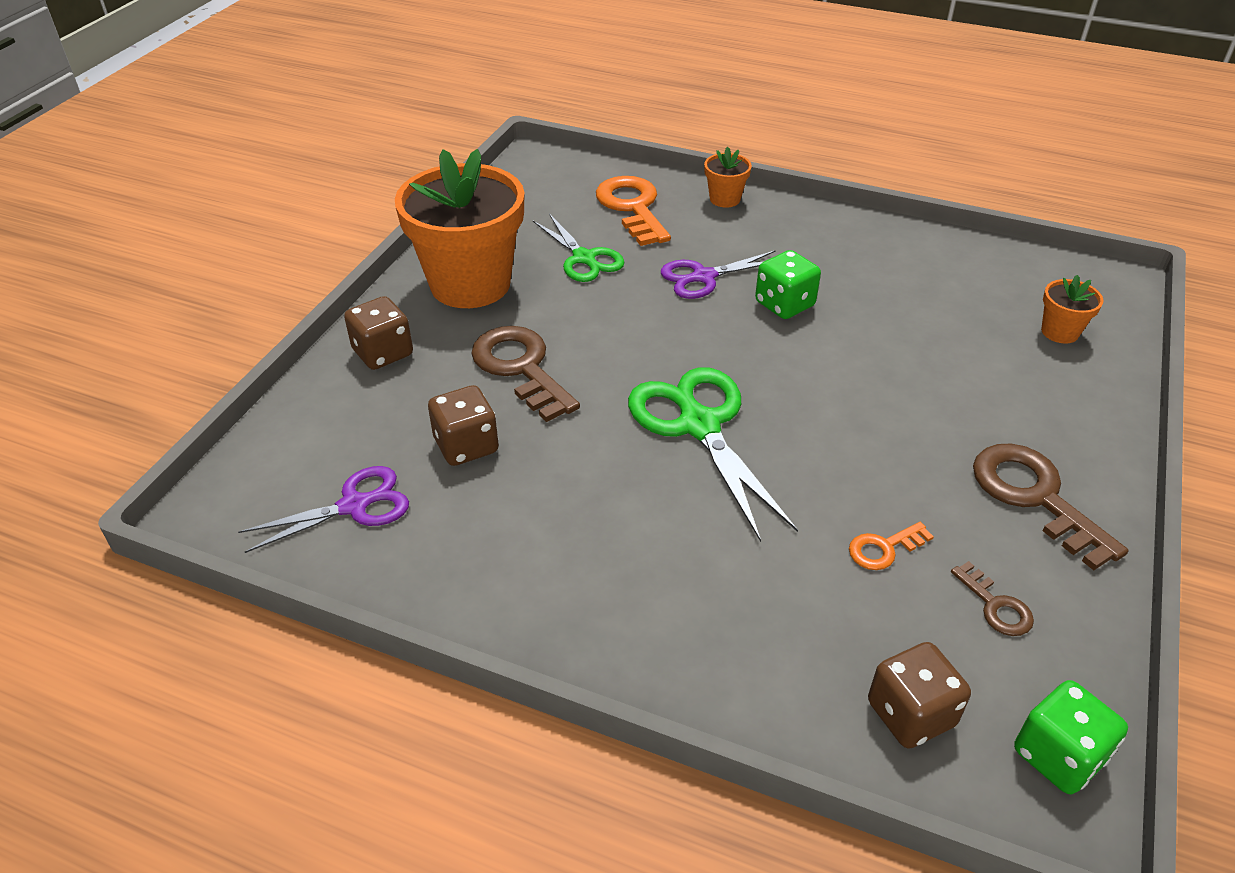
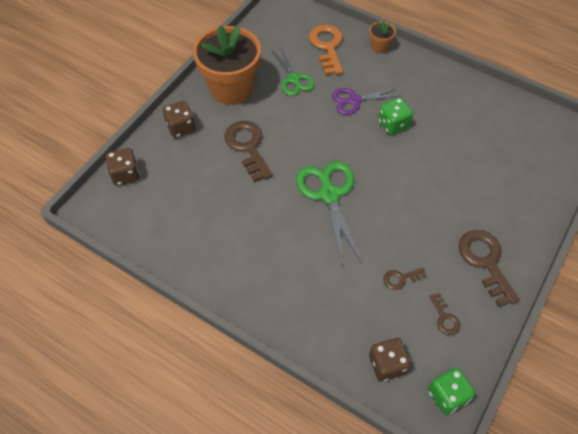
camera: 10 degrees right, 15 degrees up
(355, 505) = (156, 216): purple scissors -> none
(466, 446) = (213, 190): brown dice -> brown dice (126, 174)
(884, 548) = (401, 278): orange key -> brown key
(1059, 332) = (536, 163): orange flower pot -> none

